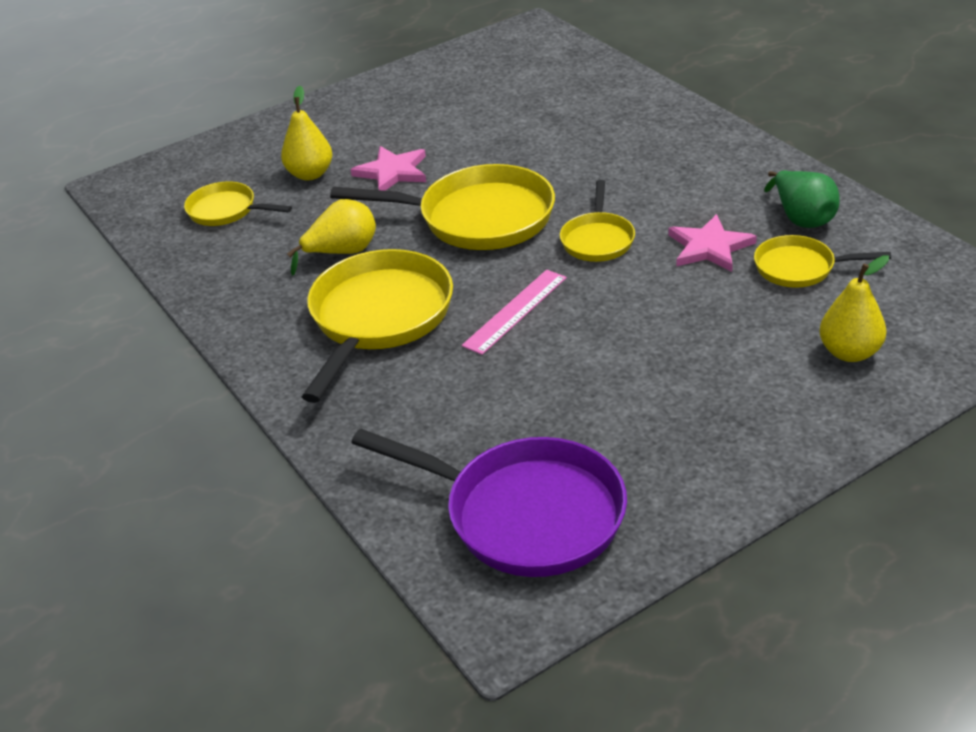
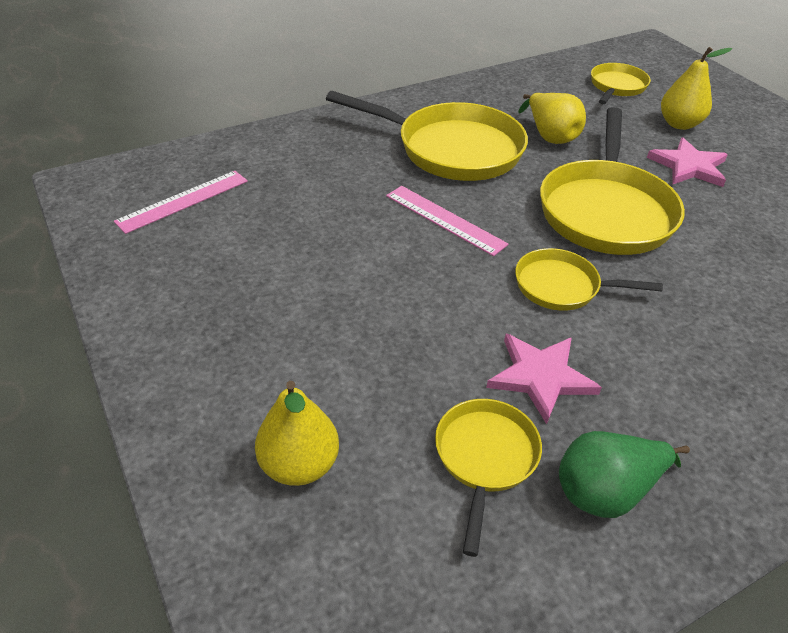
camera: 90 degrees right, 5 degrees up
(525, 514) = (183, 201): purple pan -> pink ruler

